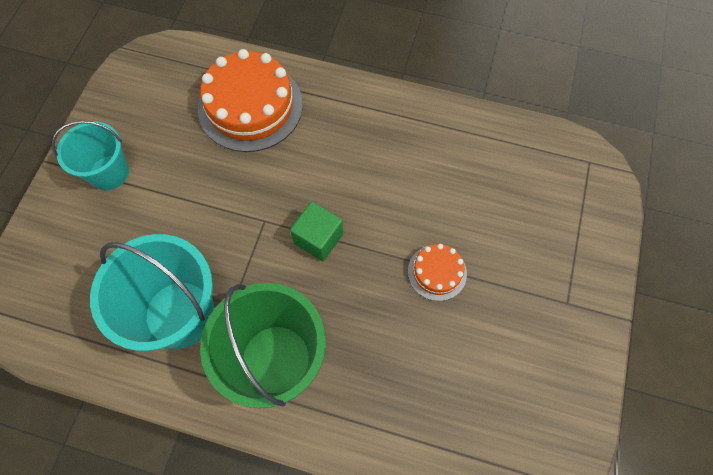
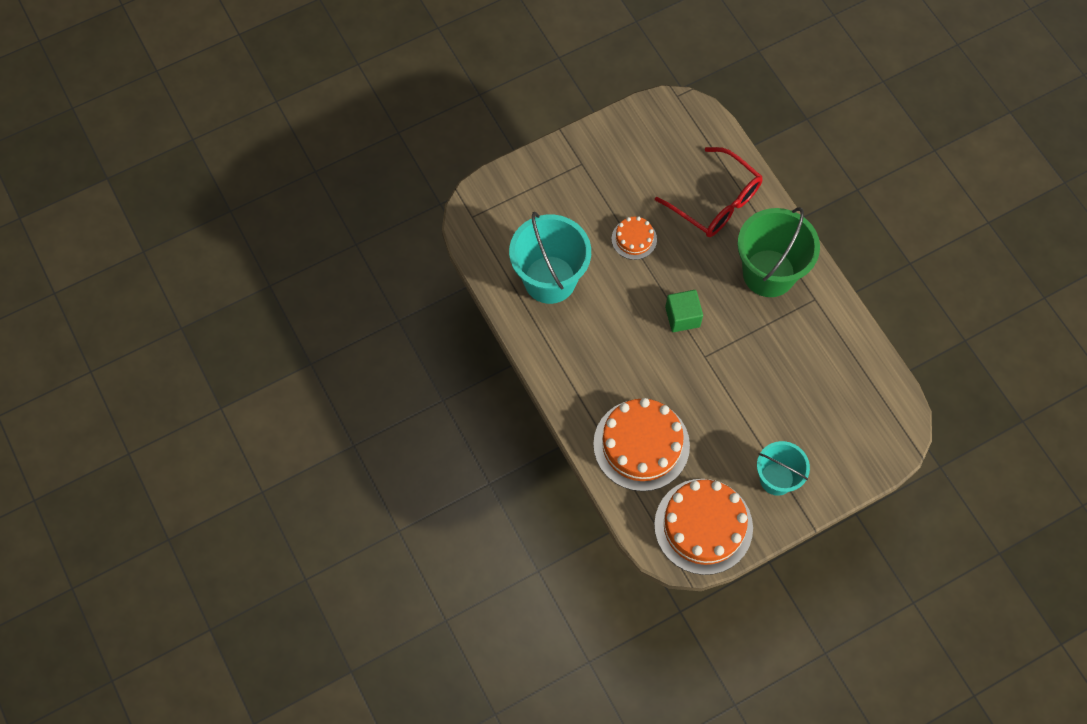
camera: 135 degrees left, 0 degrees up
(144, 90) = (703, 526): none -> orange cake
(179, 314) = (802, 344): turquoise bucket -> turquoise bucket (550, 279)
(401, 390) = (716, 202): none -> red glasses

